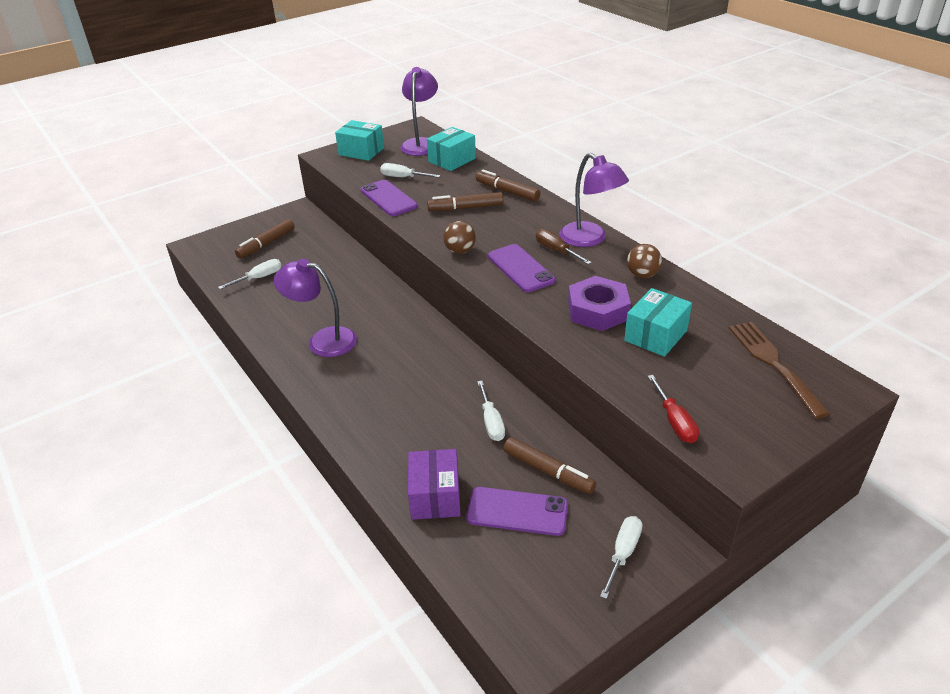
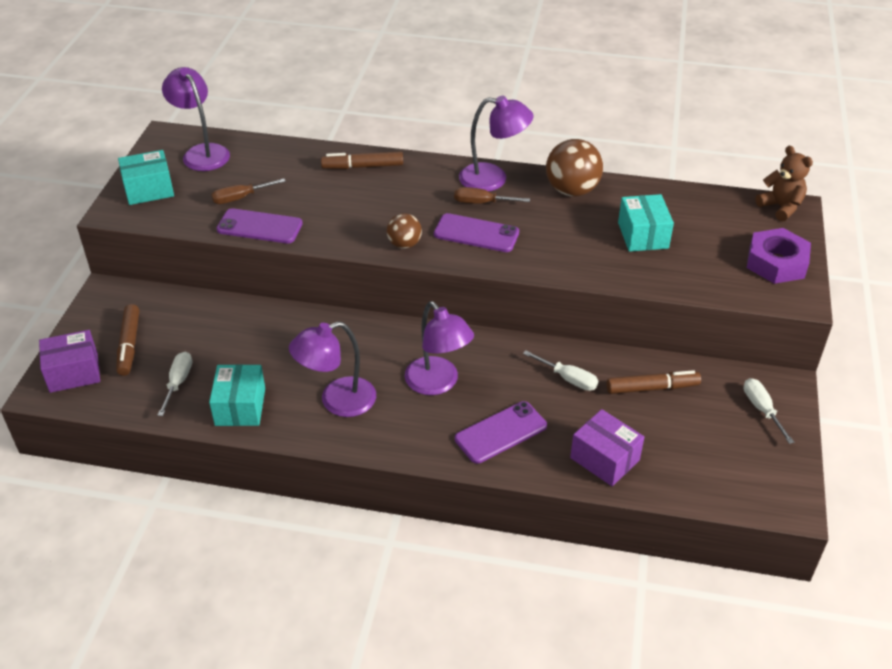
camera: 45 degrees left, 5 degrees up
(221, 244) = (74, 372): none -> purple box
(397, 368) = (438, 383): none -> purple lamp
(403, 177) = (241, 198): white screwdriver -> brown screwdriver
(452, 160) = (262, 157): turquoise box -> turquoise box (240, 407)
(465, 208) = (349, 201): brown marker -> none
(517, 511) = (669, 429): purple phone -> purple phone (500, 432)
(598, 310) = (580, 238): purple nut -> purple nut (776, 263)
(642, 275) = (572, 190): brown ball -> brown ball, size x1.70
(674, 421) = (732, 292): red screwdriver -> none
(774, 364) = (735, 214): brown fork -> none
(834, 381) = (780, 207): none -> brown teddy bear

